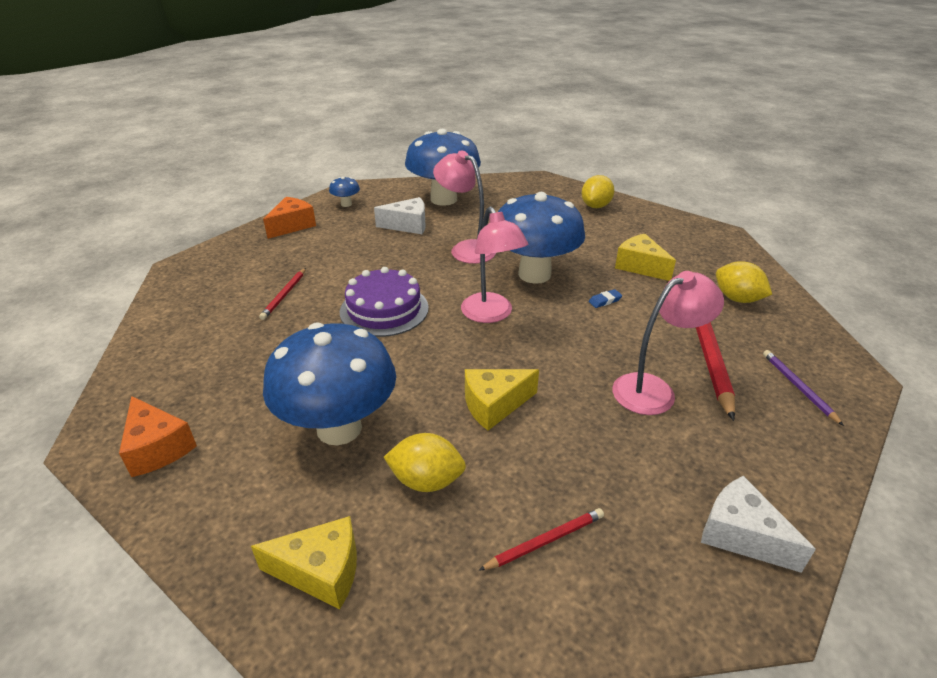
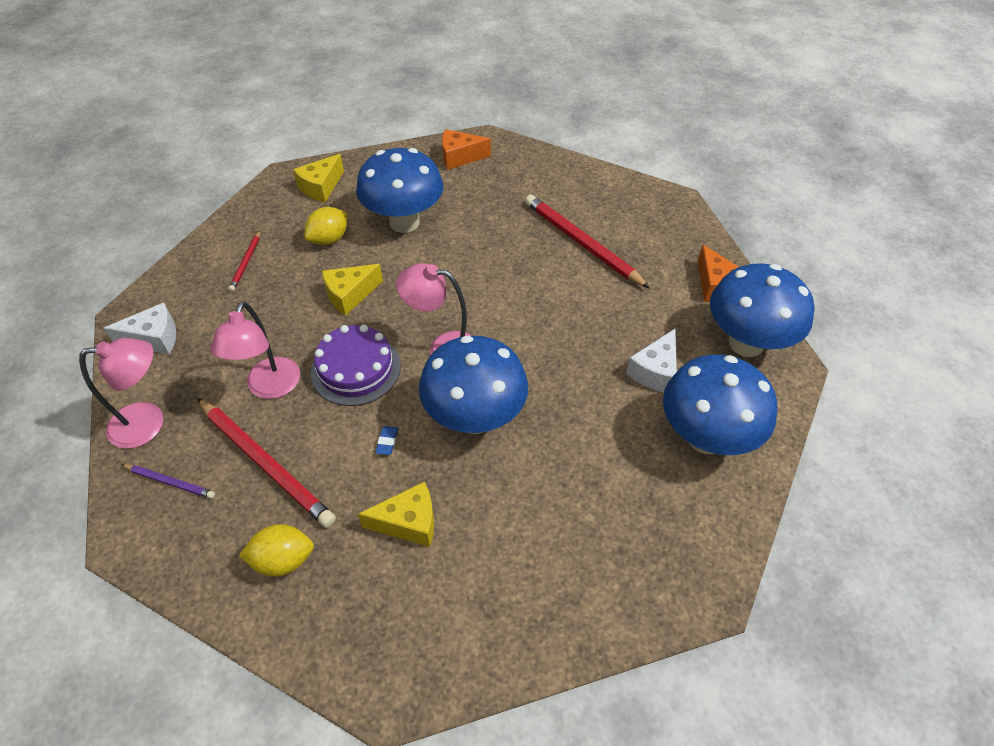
camera: 125 degrees right, 15 degrees up
(284, 295) = (581, 243): red pencil -> red pencil, size x2.03
(346, 204) = (746, 343): blue mushroom -> blue mushroom, size x2.47
(384, 309) = (510, 289): purple cake -> purple cake (356, 369)
(466, 249) = (567, 392): pink lamp -> pink lamp (148, 423)
(494, 405) = (350, 295): yellow cheese -> yellow cheese turned 135 degrees counterclockwise
(595, 206) = (574, 599): yellow lemon -> none

